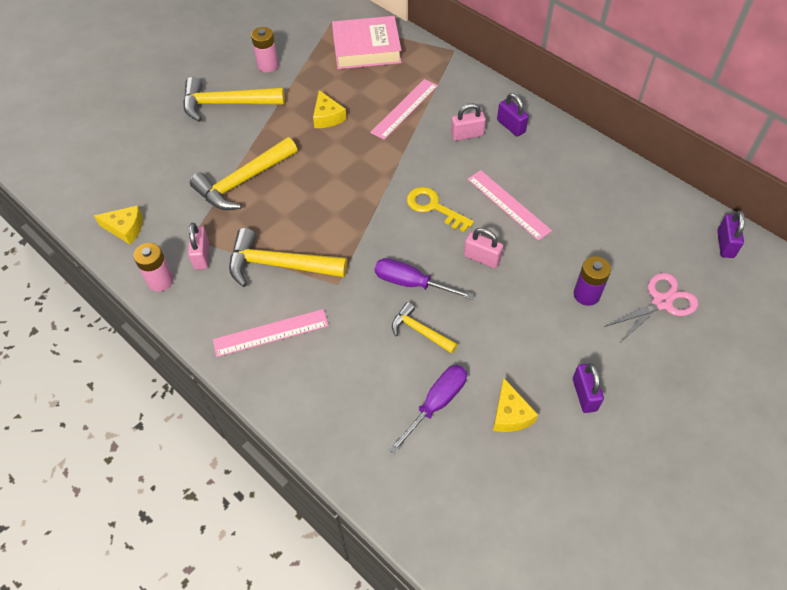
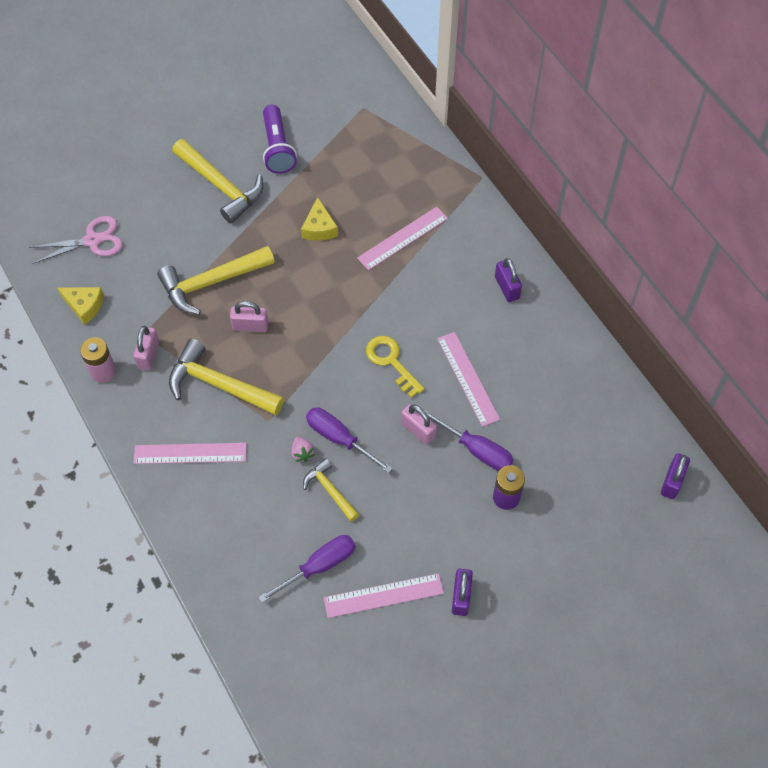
camera: 15 degrees right, 5 degrees up
(226, 104) = (221, 186): yellow hammer -> yellow hammer turned 150 degrees counterclockwise
(268, 65) = (277, 148): pink battery -> purple flashlight
(366, 48) = (388, 152): pink book -> none
(381, 305) = (302, 453): none -> pink strawberry
(467, 135) = (456, 286): pink padlock -> pink padlock (250, 326)
(510, 414) = (383, 596): yellow cheese -> pink ruler
(541, 261) = (476, 450): none -> purple screwdriver
(661, 302) = (577, 525): pink scissors -> pink scissors (92, 240)

